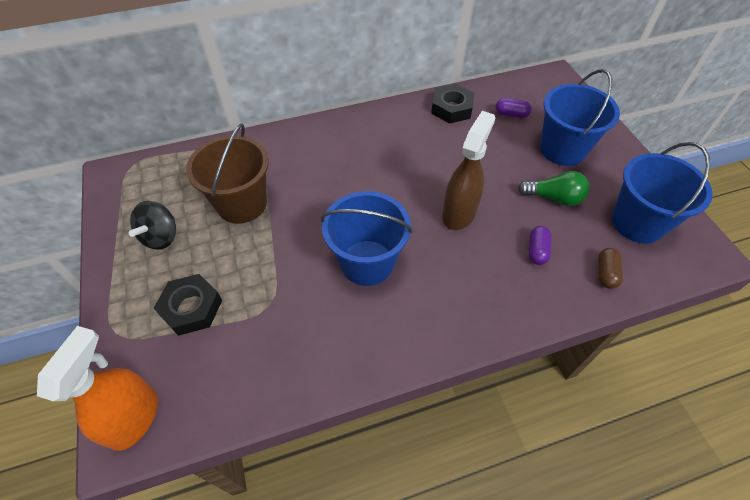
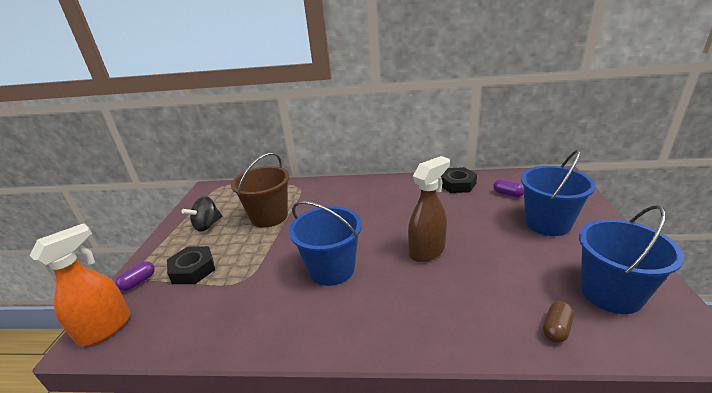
camera: 25 degrees right, 25 degrees down
(537, 250) = (488, 293): purple capsule -> purple capsule (138, 282)
(553, 198) = (523, 256): green light bulb -> none

